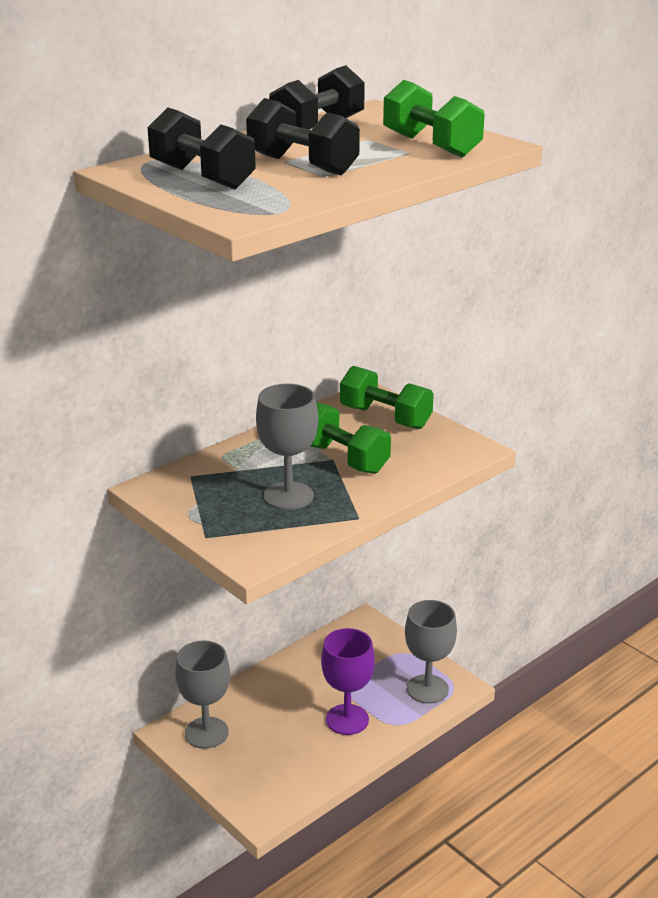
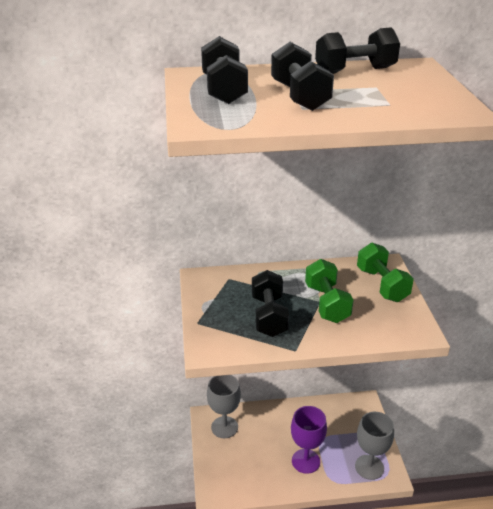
camera: 35 degrees right, 5 degrees up
(288, 496) = (269, 316): grey goblet -> black dumbbell
(431, 146) = (414, 103): green dumbbell -> none

